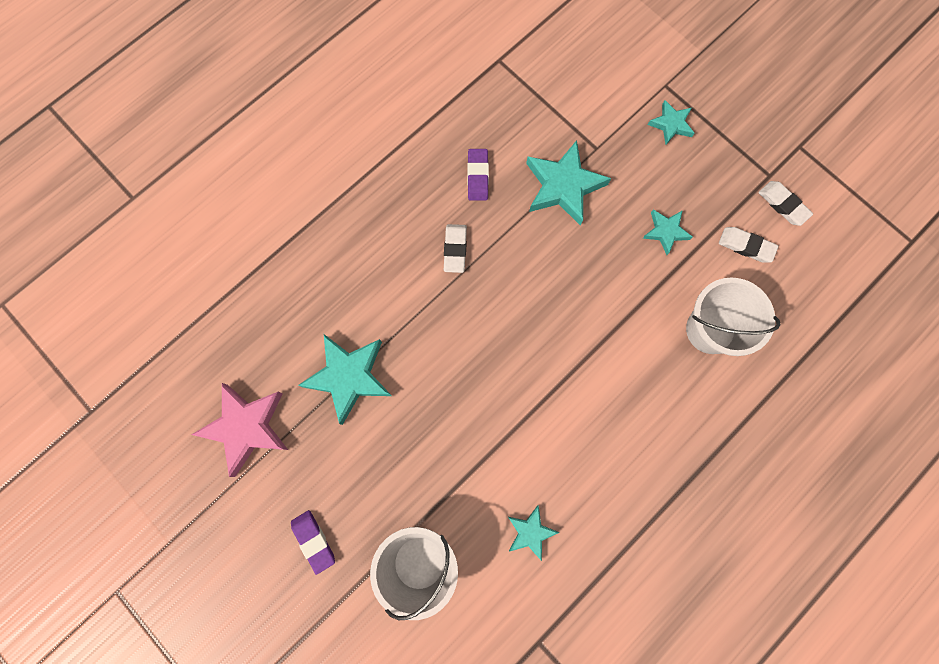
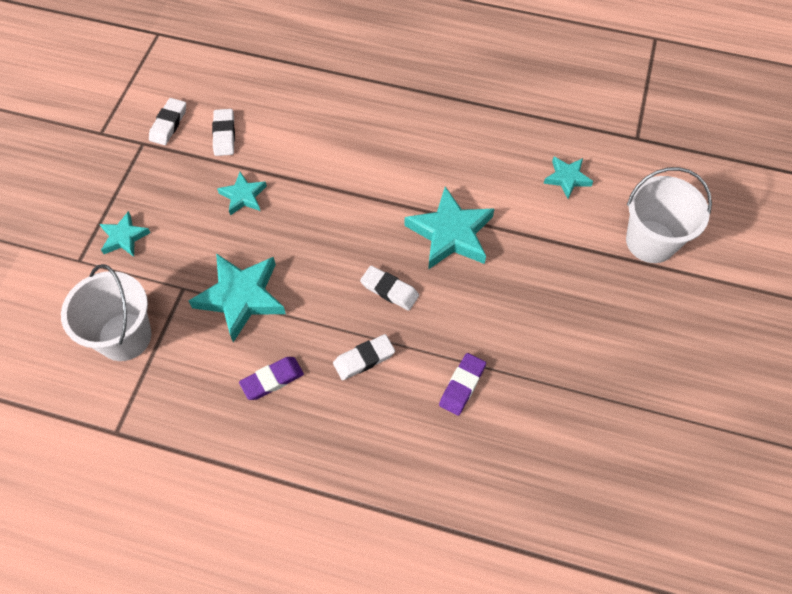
camera: 120 degrees left, 15 degrees down
(246, 427) = (660, 448): pink star -> none
(314, 541) = (701, 329): purple eraser -> purple eraser (462, 385)
(349, 377) = (549, 383): turquoise star -> turquoise star (450, 233)
(504, 301) = (389, 290): none -> white eraser
(710, 330) = (317, 130): white bucket -> white bucket (124, 336)

